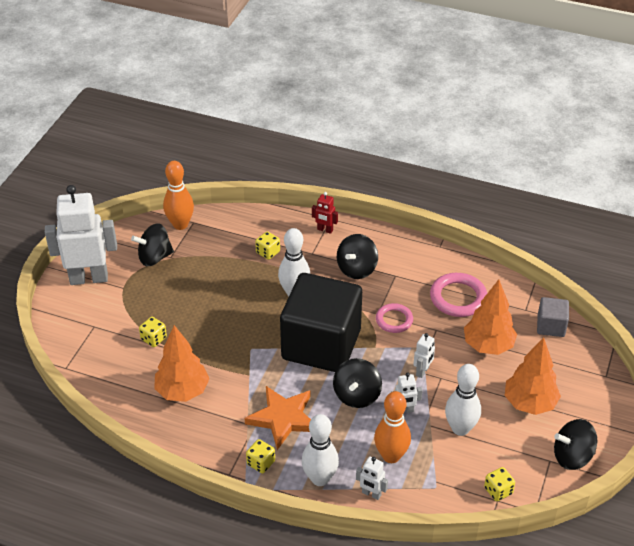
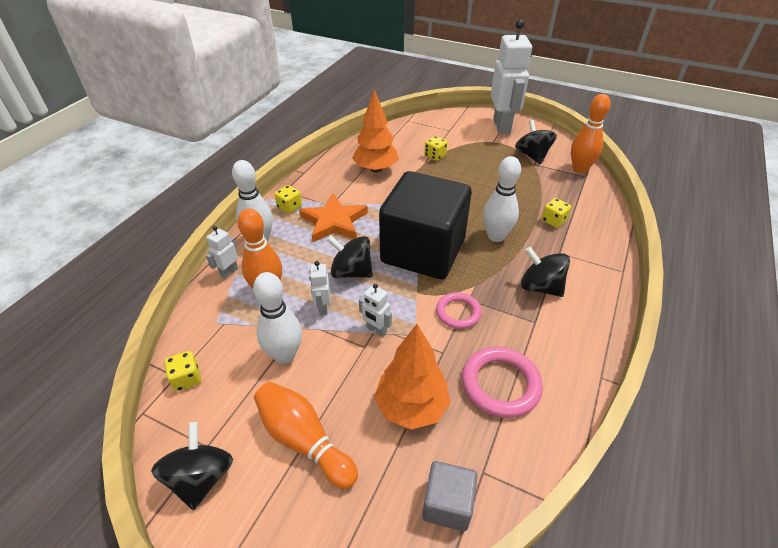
camera: 95 degrees right, 0 degrees up
(325, 230) = (601, 265): red robot -> none
(529, 403) = (304, 440): orange tree -> orange bowling pin

